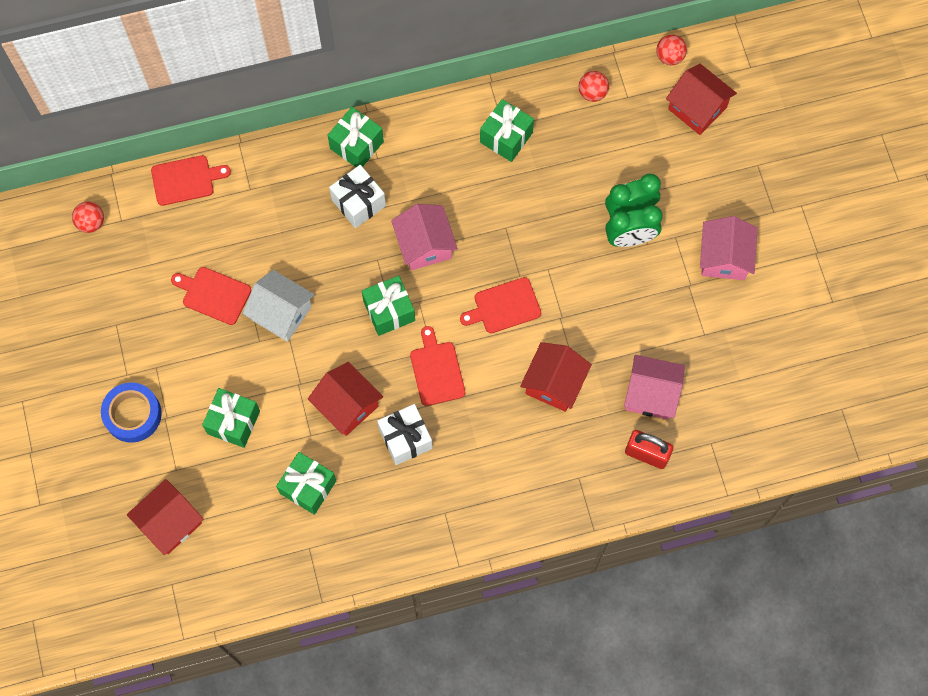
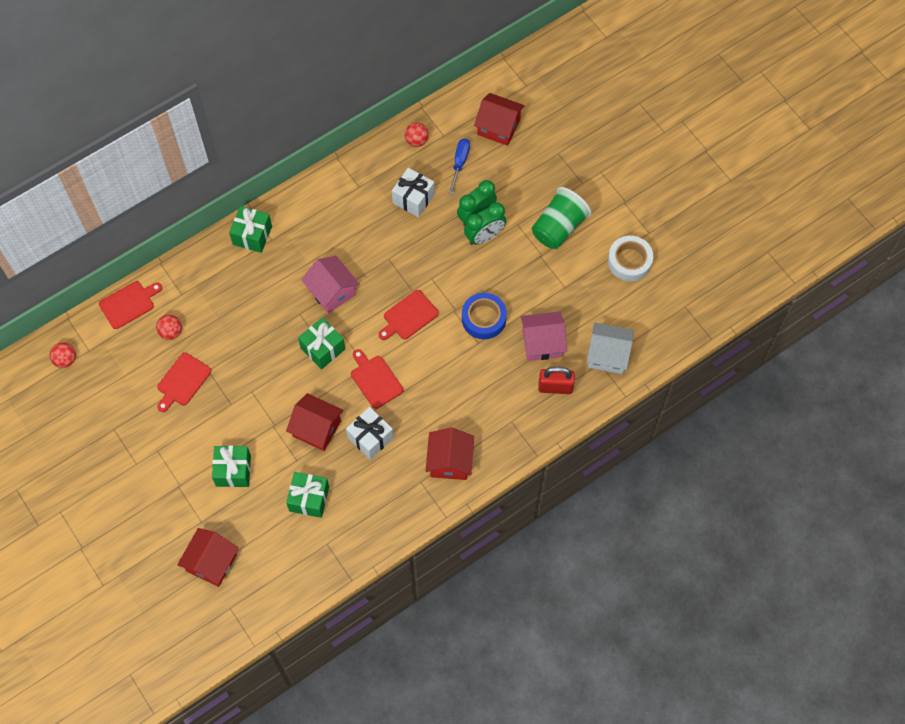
camera: 20 degrees left, 5 degrees down
(133, 414) = (152, 492): blue tape -> blue tape (483, 318)
(213, 294) = (182, 381): red cutting board -> red cutting board turned 60 degrees counterclockwise
(281, 313) = (240, 377): white house -> white house (608, 355)
(358, 203) = (269, 277): white gift -> white gift (413, 199)
(506, 137) = (364, 193): green gift -> none
(554, 383) = (467, 359): red house -> red house (450, 461)
(634, 137) = (459, 163): none -> blue screwdriver
(669, 57) = (464, 97): red ball -> red ball (171, 332)
(724, 258) = (558, 227): pink house -> green cup
(795, 329) = (629, 261): none -> white tape

